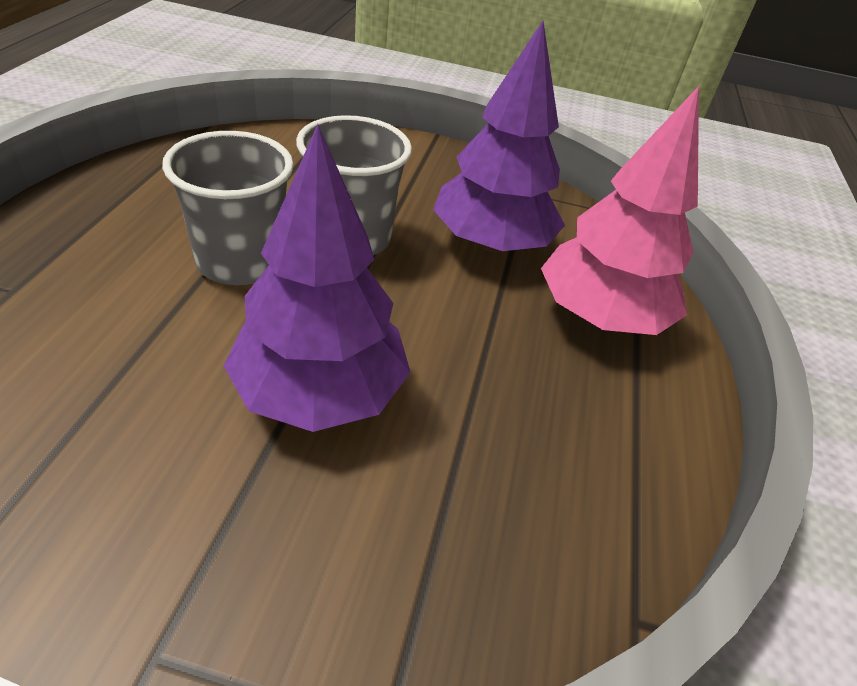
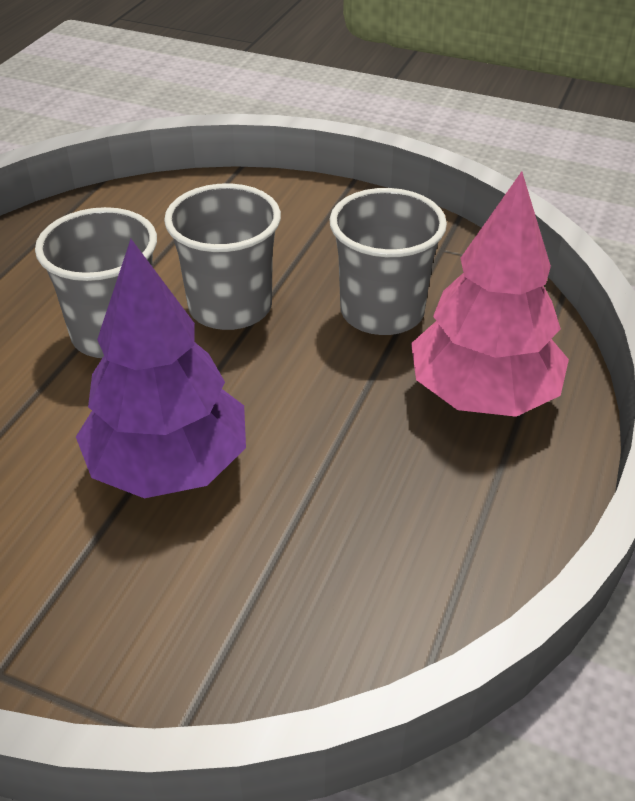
camera: 15 degrees right, 0 degrees up
(491, 243) = (382, 312): purple tree -> grey cup

